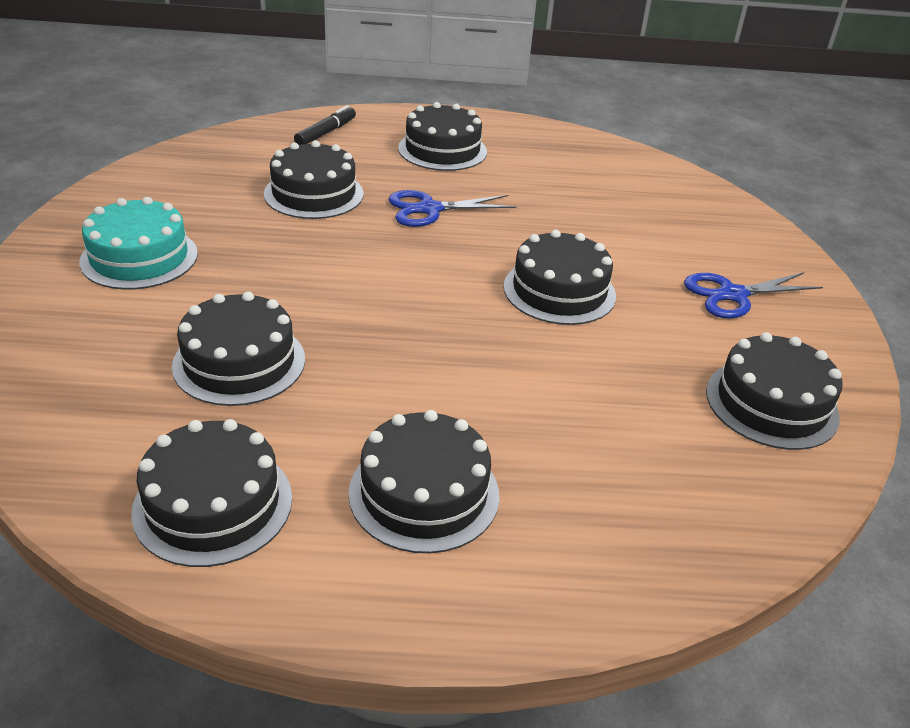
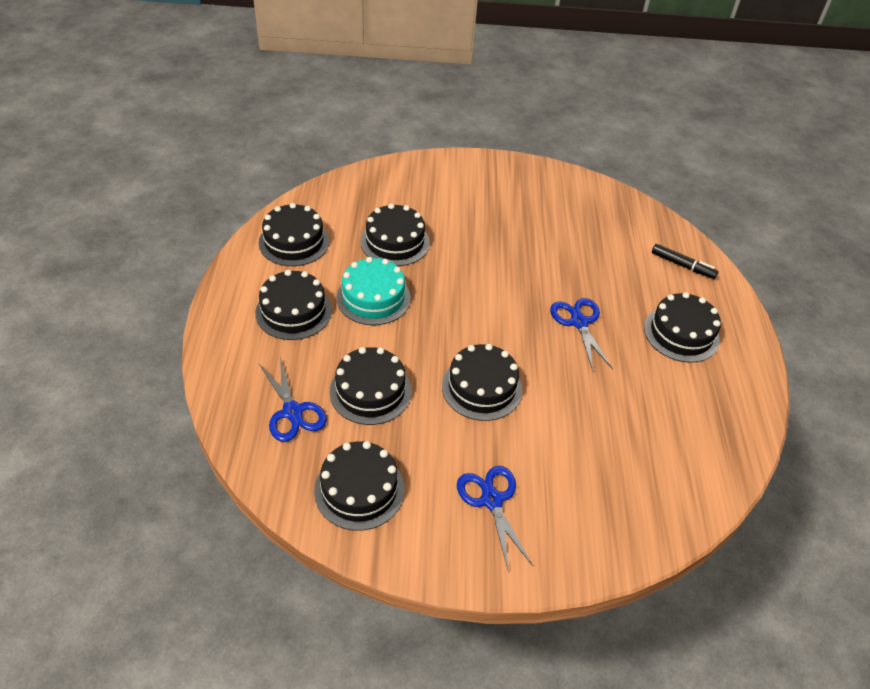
camera: 90 degrees right, 10 degrees up
(139, 257) = (488, 196): turquoise cake -> turquoise cake (373, 298)
(314, 194) = (584, 262): black cake -> black cake (370, 391)
(661, 481) = (293, 412): none -> blue scissors

